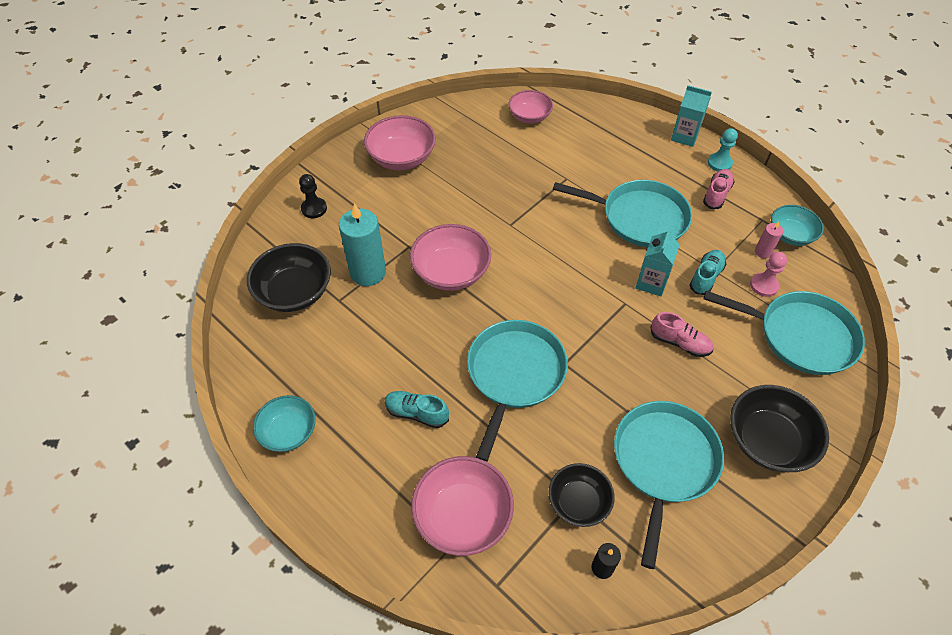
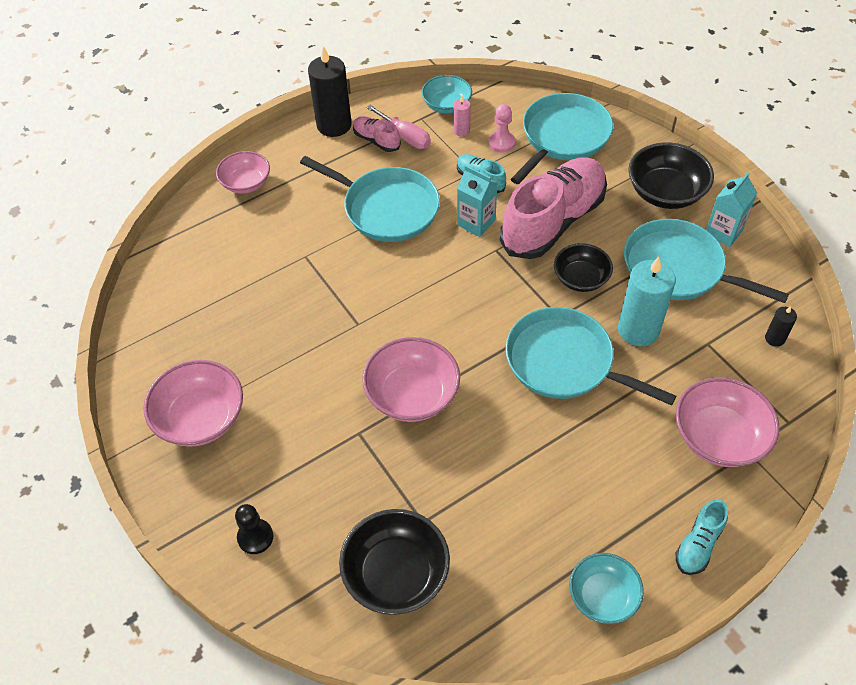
camera: 75 degrees left, 0 degrees up
(368, 272) = (387, 484): turquoise candle -> turquoise candle (638, 330)
(416, 413) = (597, 460): turquoise shoe -> turquoise shoe (698, 544)
(529, 117) = (186, 268): pink bowl -> pink bowl (246, 183)
(578, 502) = (712, 341): black bowl -> black bowl (581, 278)
(640, 218) = (387, 208): turquoise pan -> turquoise pan turned 90 degrees clockwise
(679, 343) = (553, 221): pink shoe -> pink shoe, size x2.29
(684, 136) = (283, 140): turquoise carton -> turquoise carton (723, 232)
(719, 163) = (334, 125): turquoise pawn -> black candle
(732, 213) = (405, 137): none -> pink screwdriver

